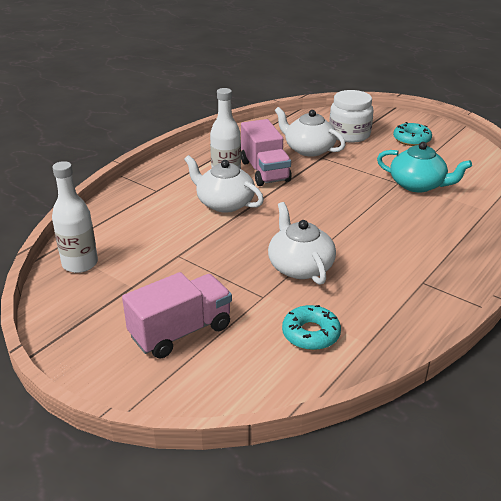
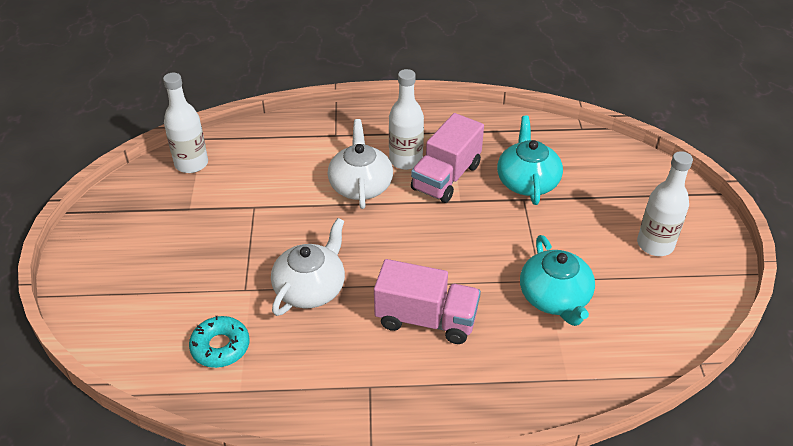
camera: 50 degrees right, 10 degrees up
(181, 331) = (158, 269): pink truck -> pink truck (426, 319)
(308, 149) = (527, 181): white teapot -> turquoise teapot
(349, 134) = (599, 192): white jar -> none
(411, 139) = (655, 244): turquoise donut -> white bottle

